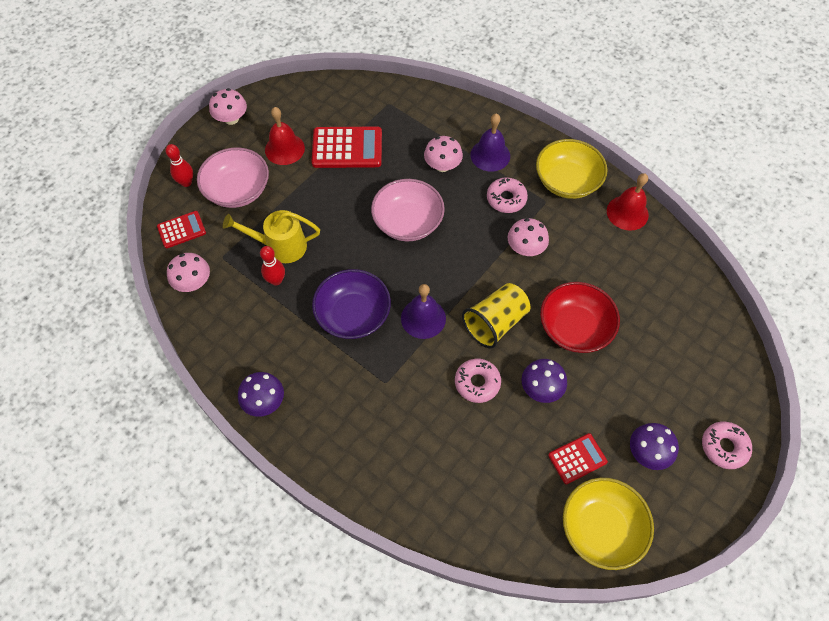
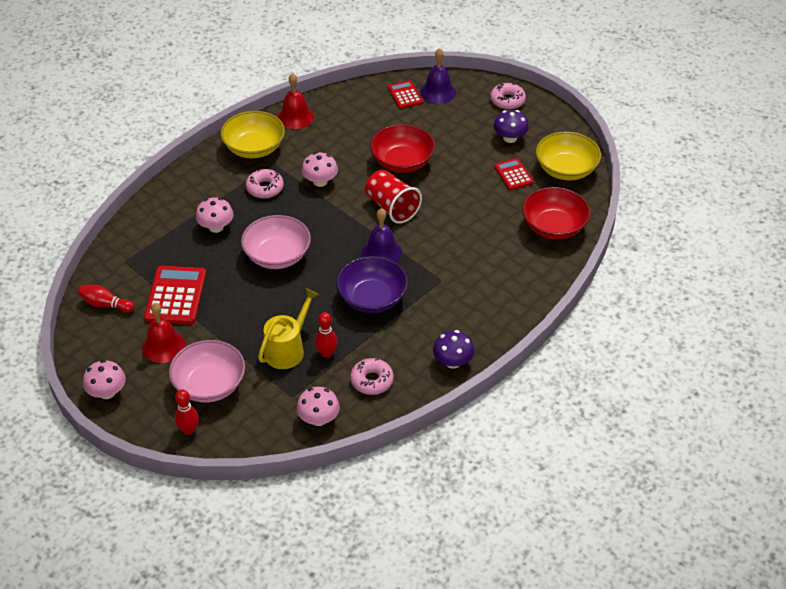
camera: 85 degrees left, 15 degrees down
(181, 230) = (251, 431): red calculator -> red calculator (405, 95)
(281, 246) = (287, 349): yellow watering can -> yellow watering can turned 150 degrees counterclockwise
(333, 99) = (105, 305): none -> red bowling pin
(477, 383) = (446, 223): pink donut -> pink donut (372, 380)
(488, 512) = (554, 227): none -> red bowl
(490, 155) = (212, 193): purple bell -> purple bell (438, 92)
(495, 323) = (392, 207): yellow cup -> red cup
(541, 388) = (454, 187): purple mushroom -> none

